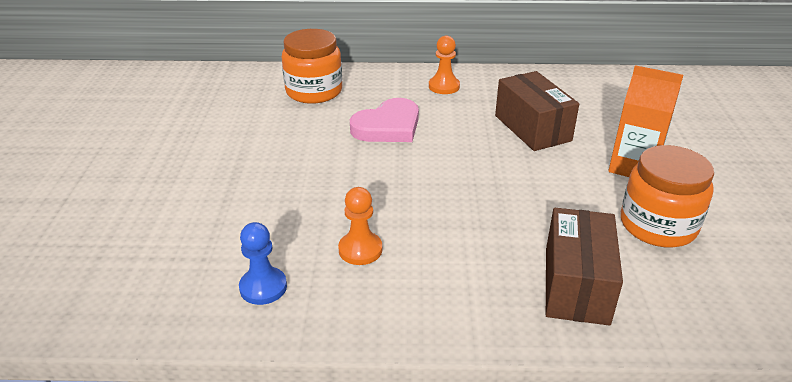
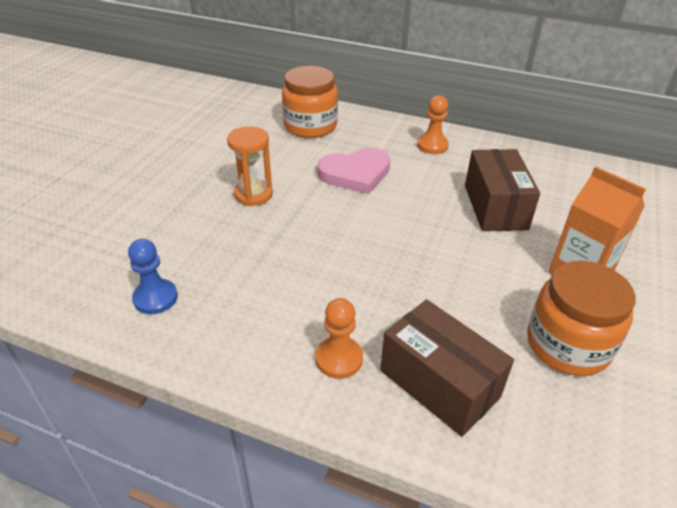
camera: 20 degrees right, 5 degrees up
(299, 167) = (253, 194): none -> orange hourglass
(360, 250) = (257, 287): orange pawn -> orange pawn (339, 359)
(576, 285) = (439, 383): brown box -> brown box turned 75 degrees counterclockwise

